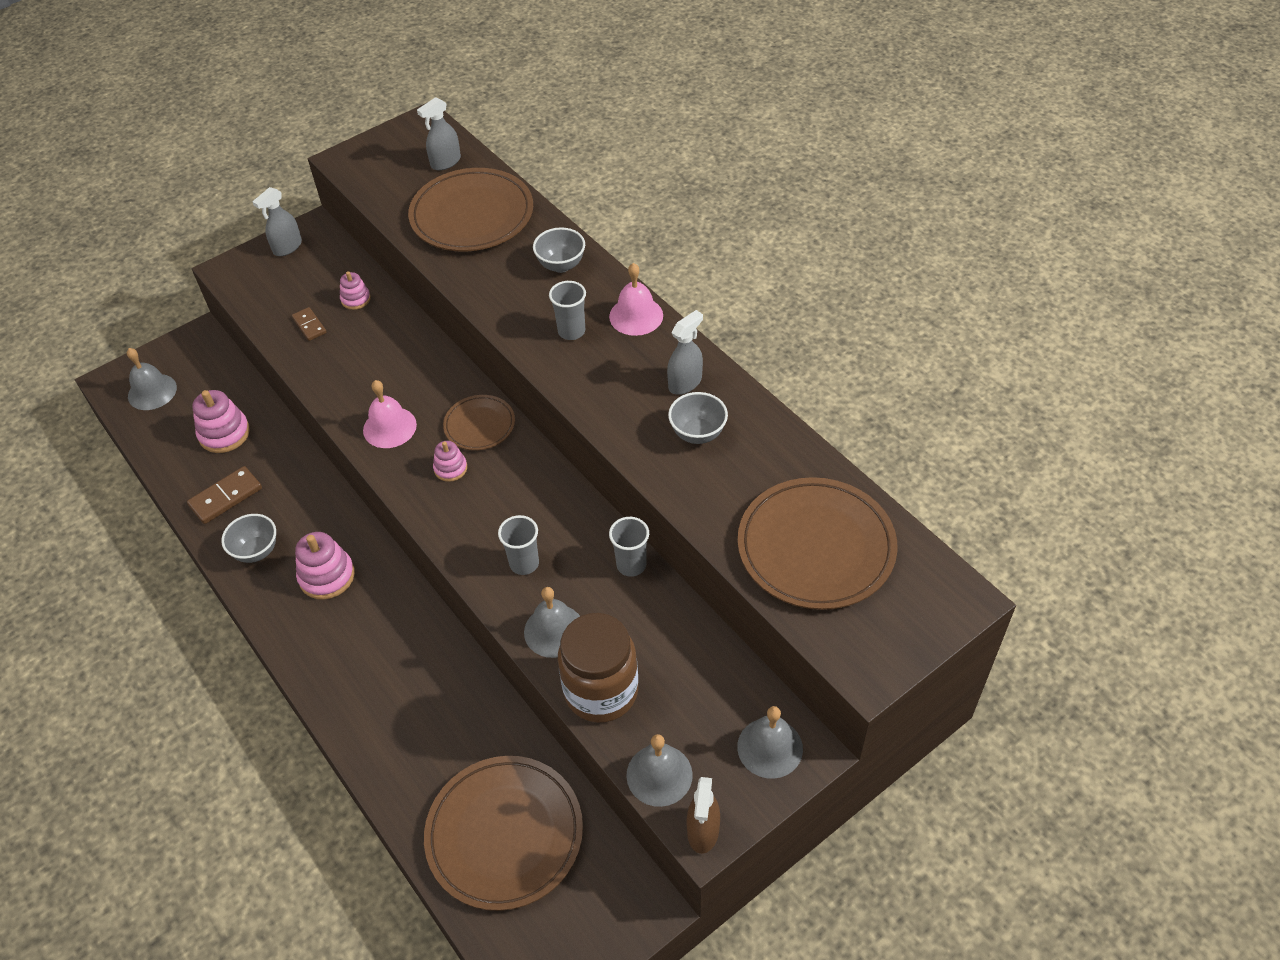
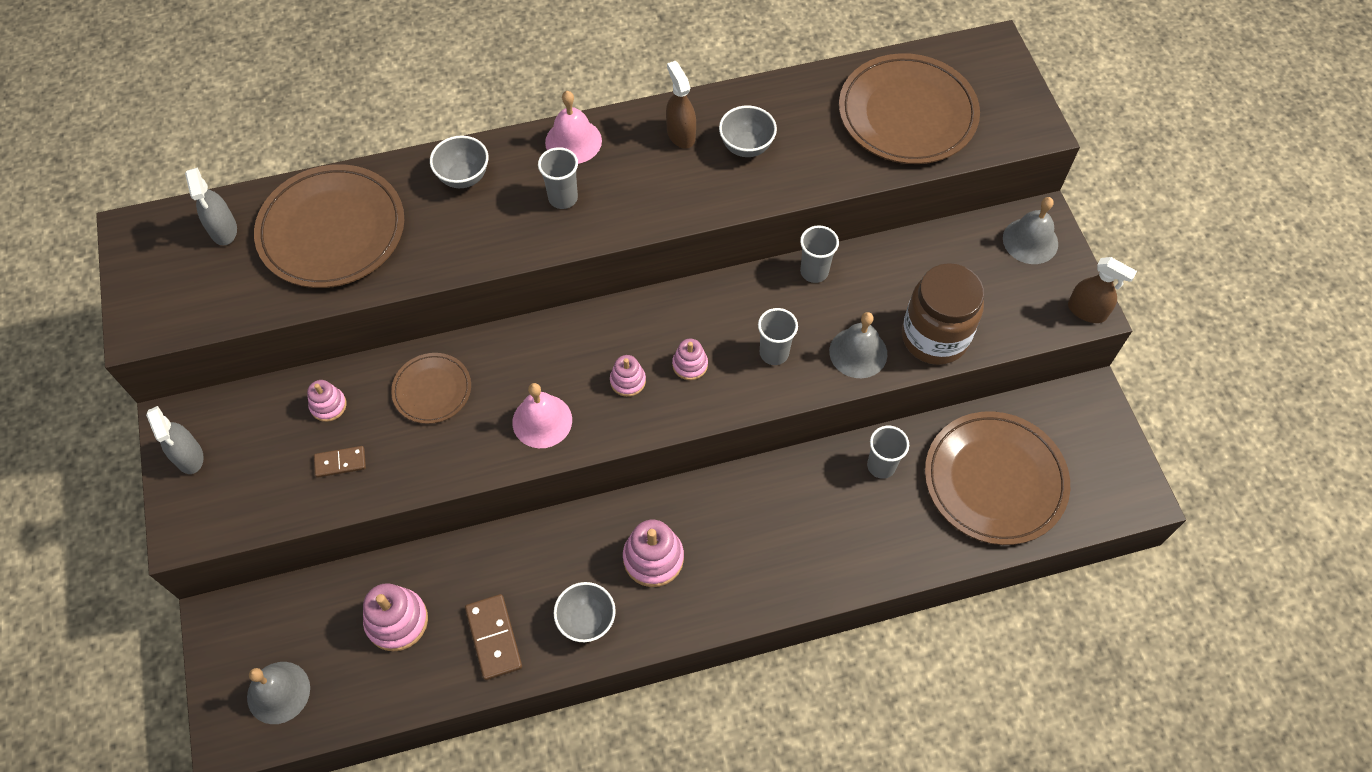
camera: 70 degrees left, 10 degrees up
(479, 425) = (584, 340): brown plate -> brown plate (432, 390)
(482, 724) = (881, 466): none -> grey cup
(485, 505) = (690, 365): none -> pink stacking toy
(659, 775) = (1028, 323): grey bell -> none
(685, 383) = (681, 134): grey spray bottle -> brown spray bottle

